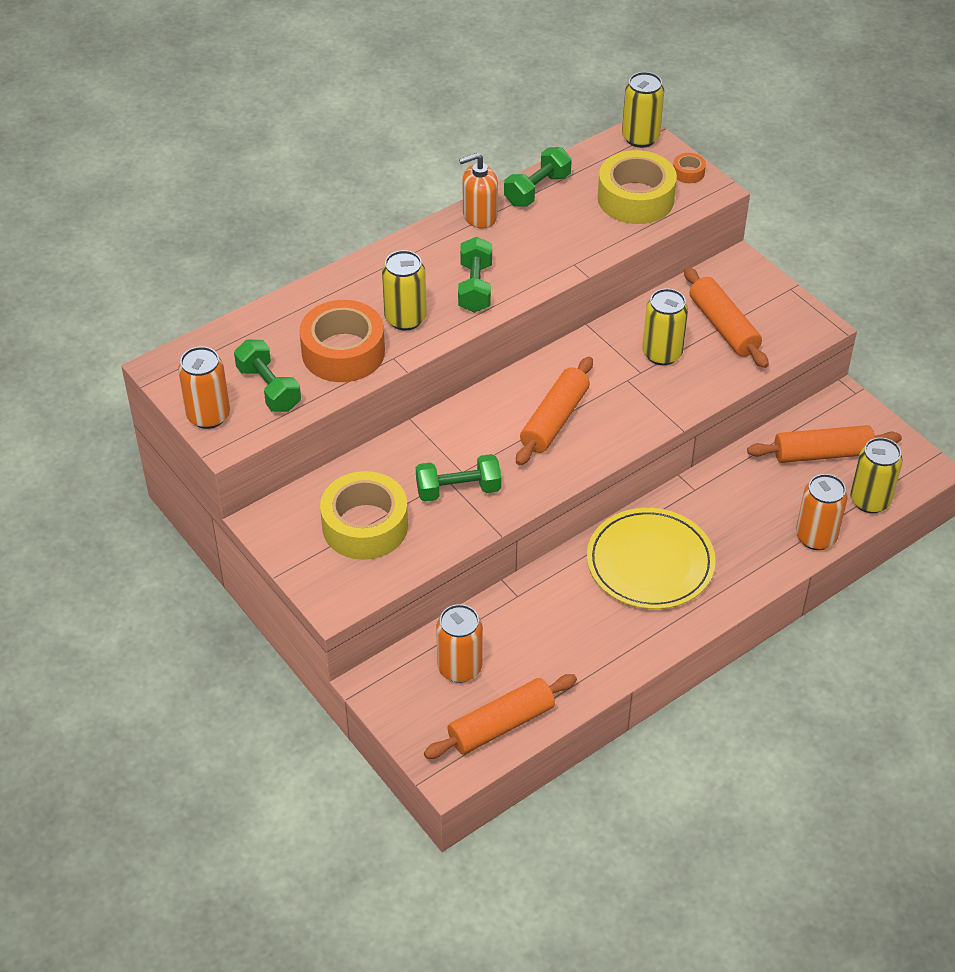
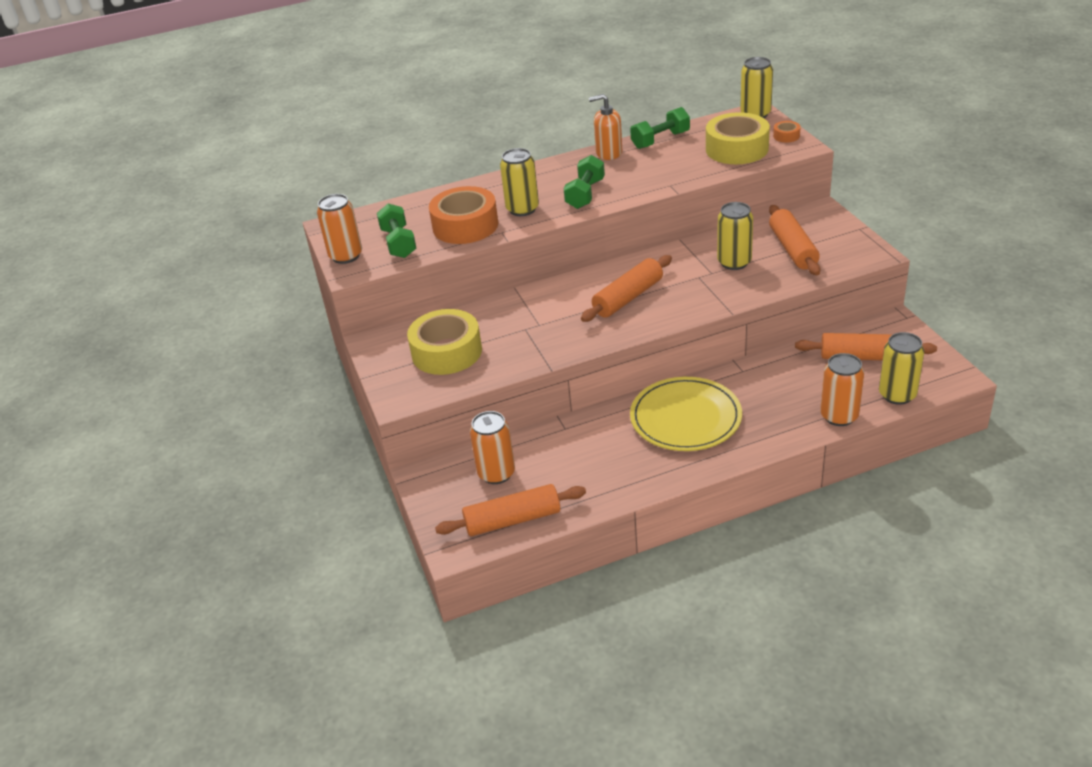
camera: 20 degrees right, 10 degrees down
(458, 490) = (530, 336): green dumbbell -> none

